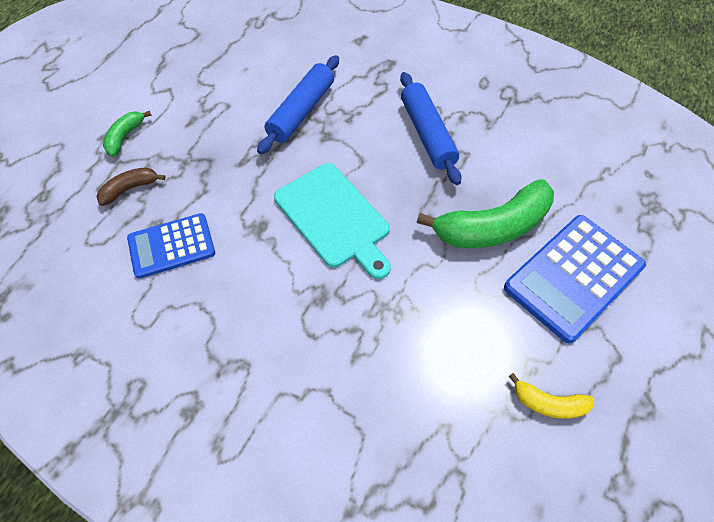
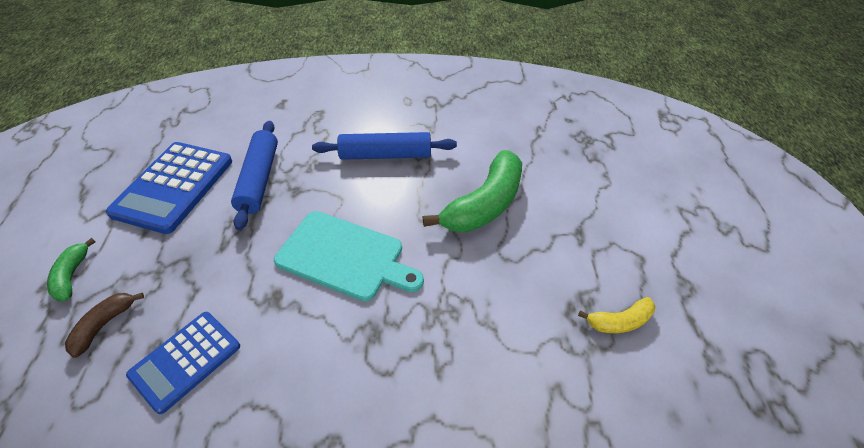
camera: 30 degrees left, 10 degrees down
(427, 134) = (385, 155): blue rolling pin -> blue rolling pin turned 45 degrees counterclockwise
(573, 277) = (569, 214): blue calculator -> blue calculator (174, 187)

